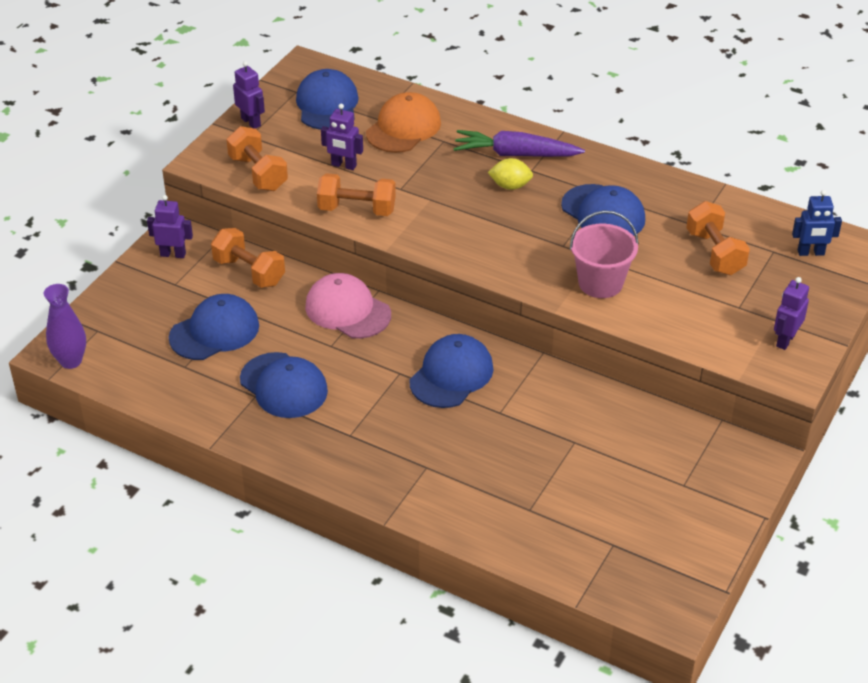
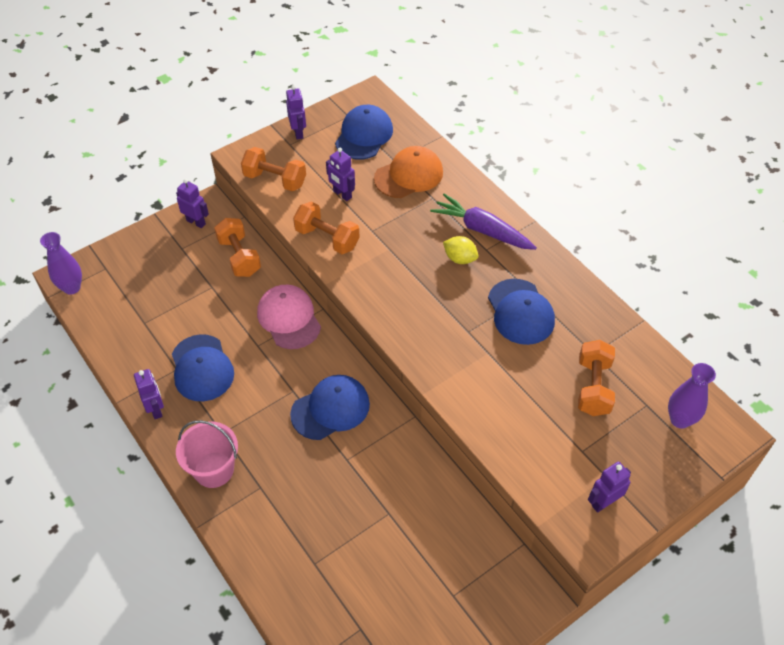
camera: 25 degrees right, 10 degrees up
(214, 331) = (183, 300): blue cap -> none
(258, 173) = (275, 180): orange dumbbell -> orange dumbbell turned 60 degrees counterclockwise
(260, 439) = (156, 409): none -> purple robot
(600, 283) = (477, 380): pink bucket -> pink bucket (214, 469)
(811, 253) = (680, 419): blue robot -> purple vase

